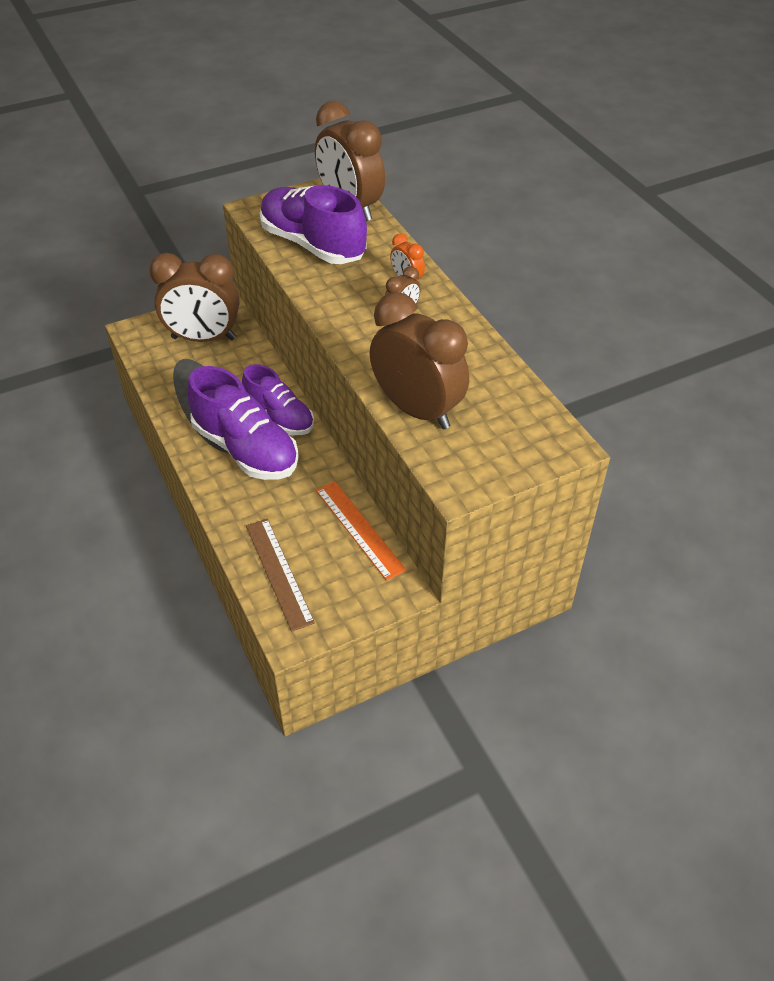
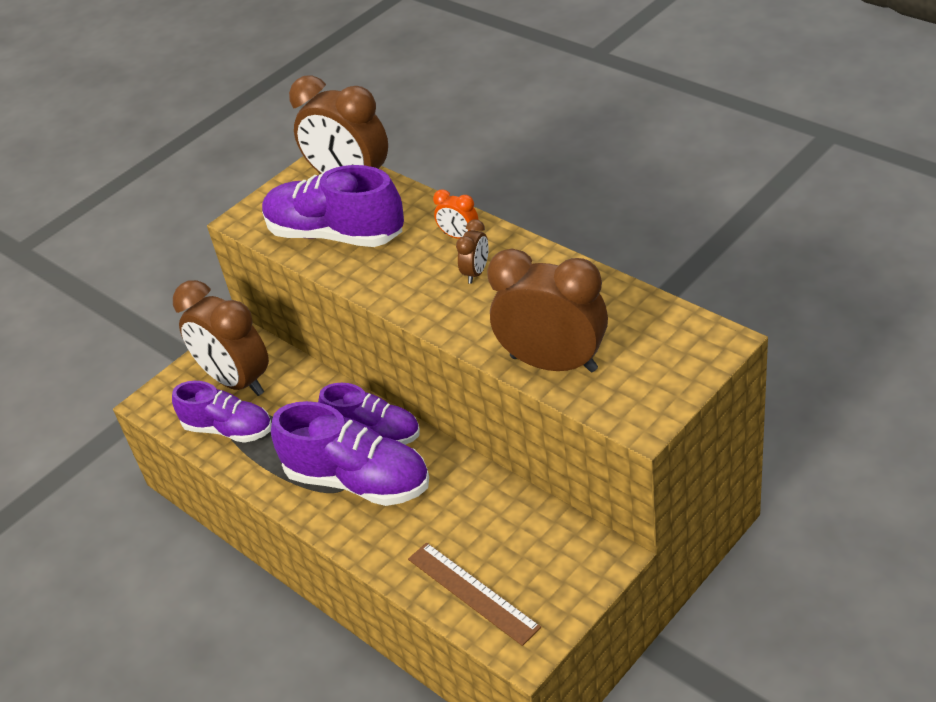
camera: 15 degrees left, 5 degrees down
(176, 372) = (228, 429): none -> purple shoe
(203, 338) = (237, 381): brown clock -> brown clock turned 60 degrees clockwise
(359, 529) = (529, 514): orange ruler -> none

